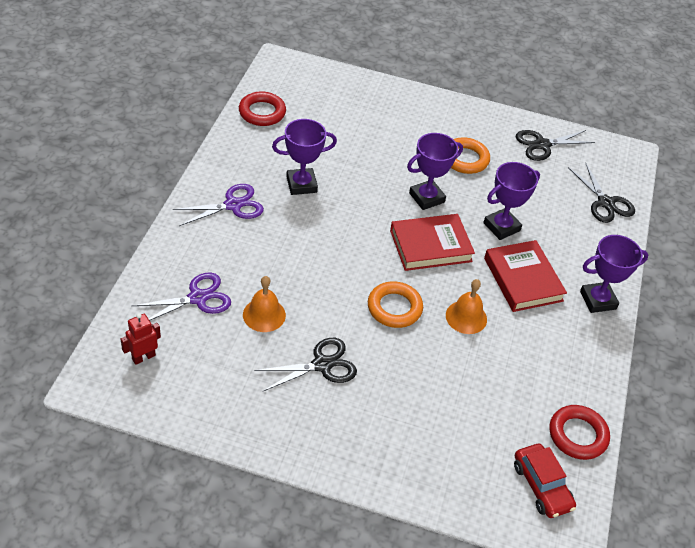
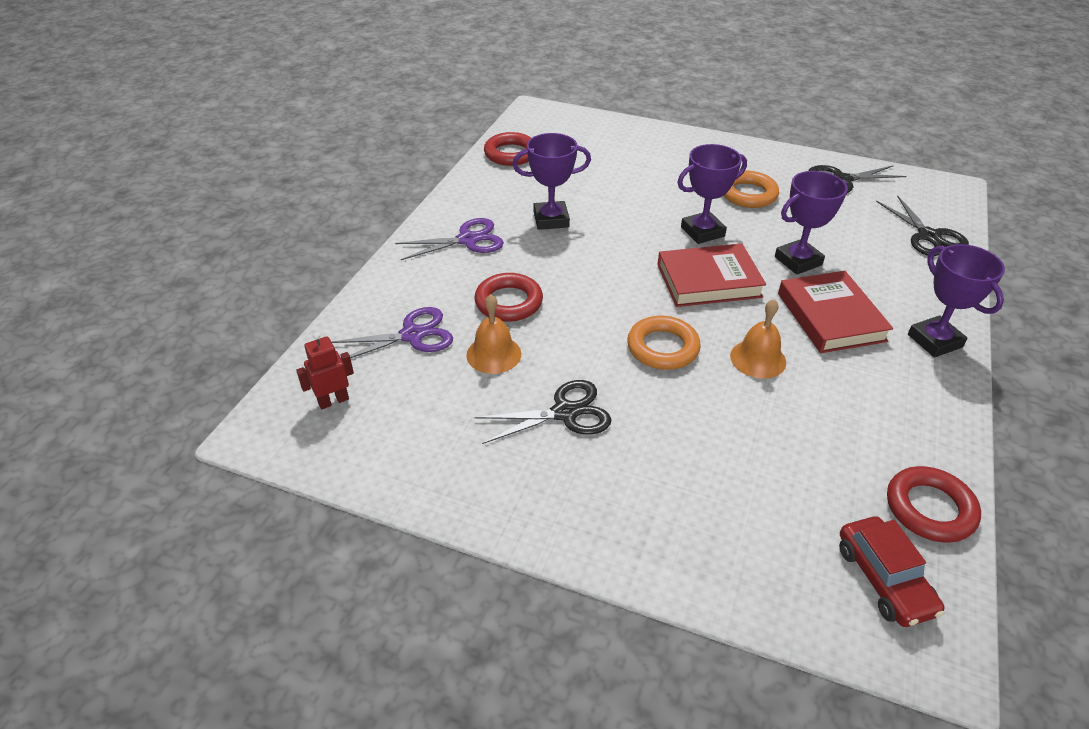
camera: 10 degrees right, 5 degrees down
(272, 267) = (508, 302): none -> red ring
(598, 300) = (934, 341): purple trophy -> purple trophy turned 75 degrees clockwise

